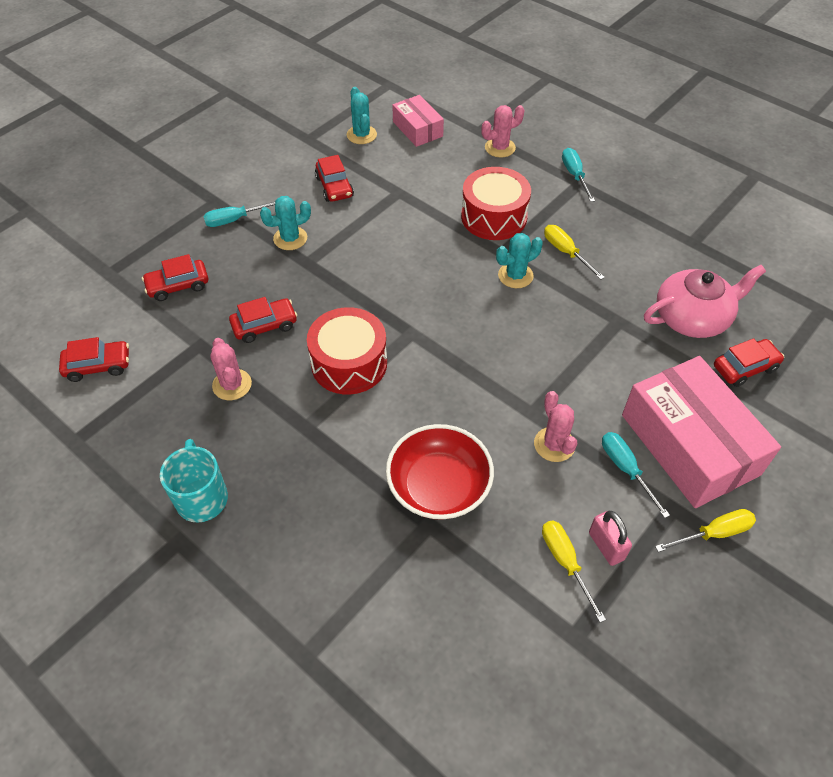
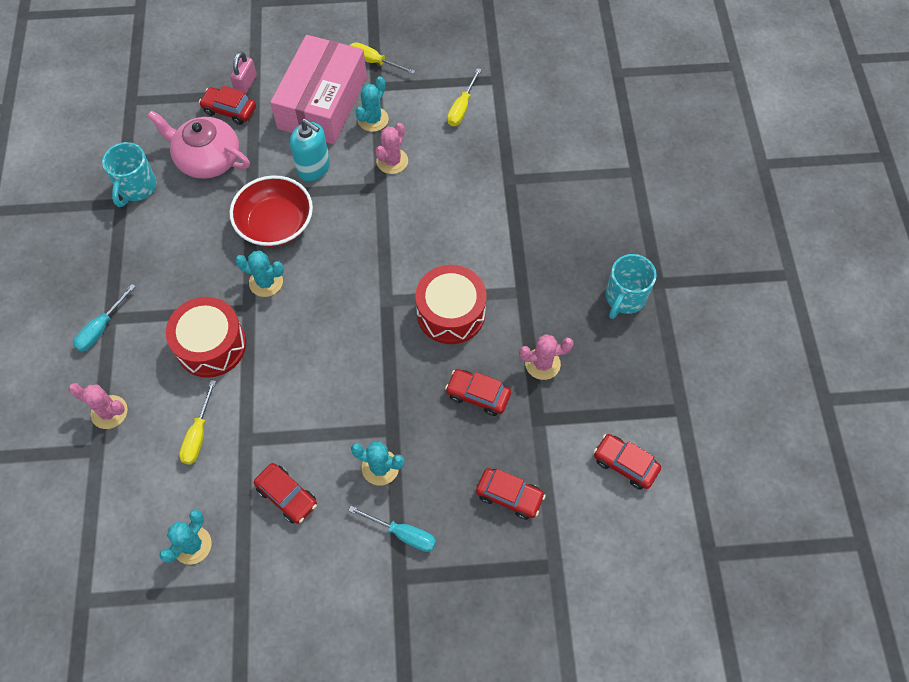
camera: 135 degrees left, 10 degrees up
(232, 385) = (542, 364): pink cactus -> pink cactus turned 60 degrees clockwise
(334, 187) = (287, 496): red car -> red car turned 105 degrees clockwise
(417, 129) = (139, 504): pink box -> none
(439, 486) = (482, 192): red bowl -> red bowl (275, 224)
(566, 252) = (208, 269): yellow screwdriver -> yellow screwdriver (198, 434)
(606, 546) = (432, 98): pink padlock -> pink padlock (246, 84)
(607, 381) = (314, 168): none -> turquoise soap dispenser
(625, 469) = (373, 119): turquoise screwdriver -> turquoise cactus
(700, 258) = (136, 188): none -> turquoise mug

